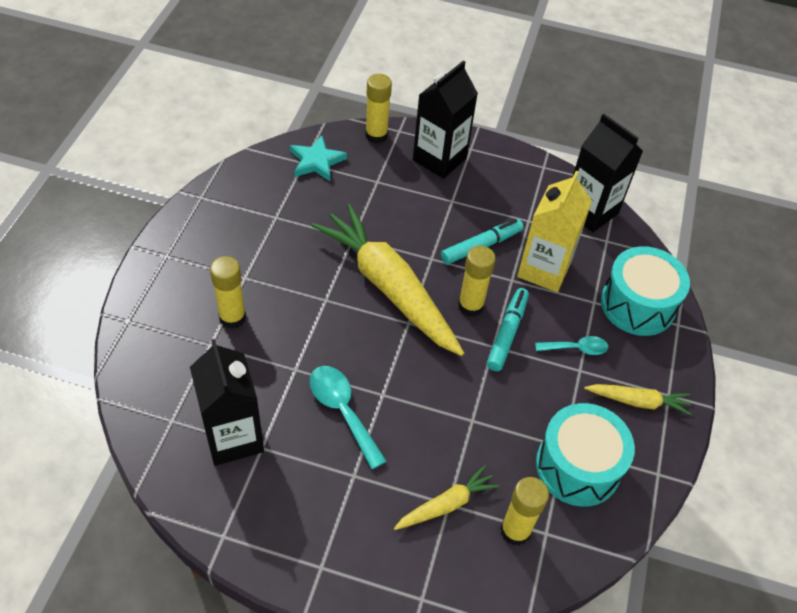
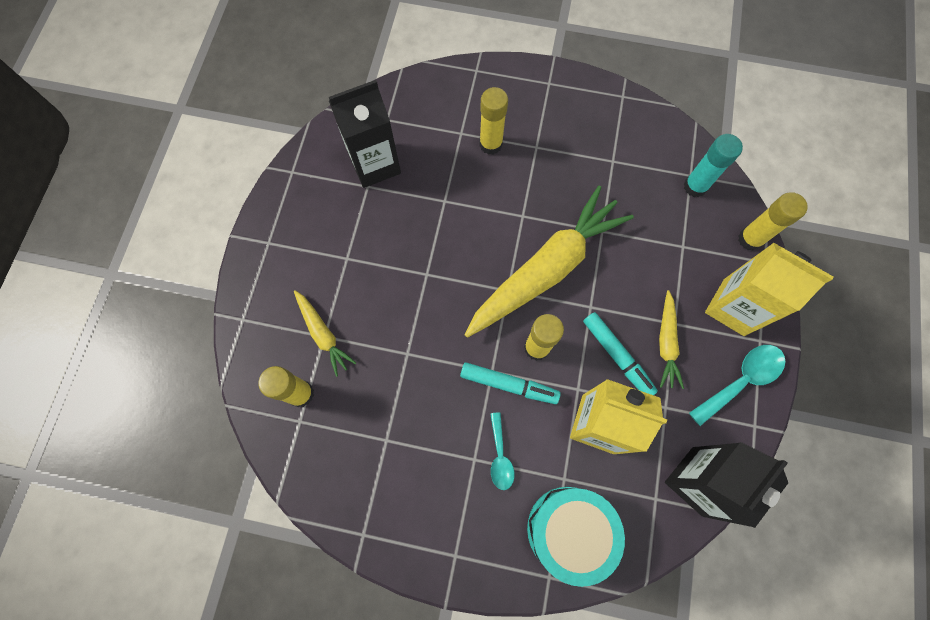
camera: 90 degrees right, 20 degrees up
(316, 161) = (695, 186): turquoise star -> turquoise glue stick
(342, 411) = (406, 242): turquoise spoon -> turquoise spoon (741, 380)
(439, 159) = (733, 307): black carton -> yellow carton
(577, 466) = (366, 453): turquoise drum -> none
(638, 401) = (443, 520): yellow carrot -> yellow carrot (666, 343)

